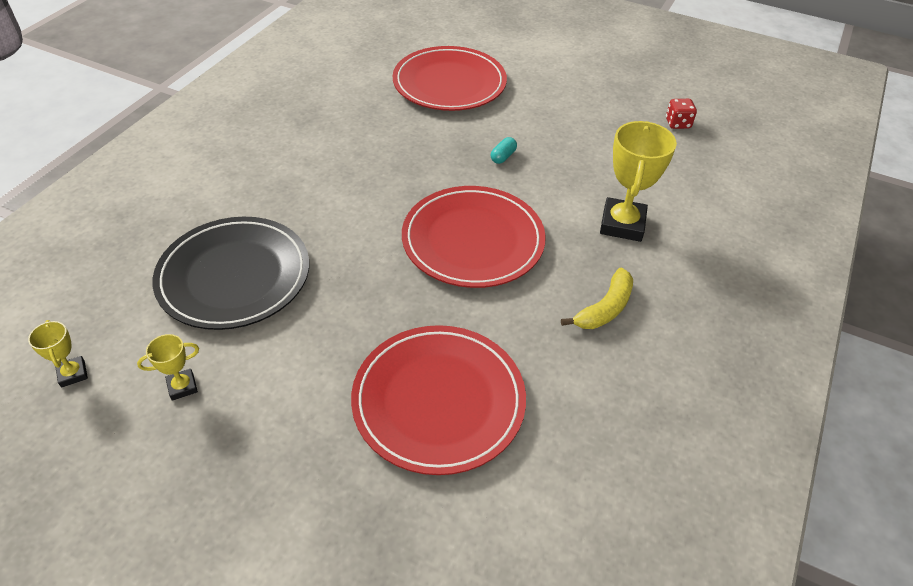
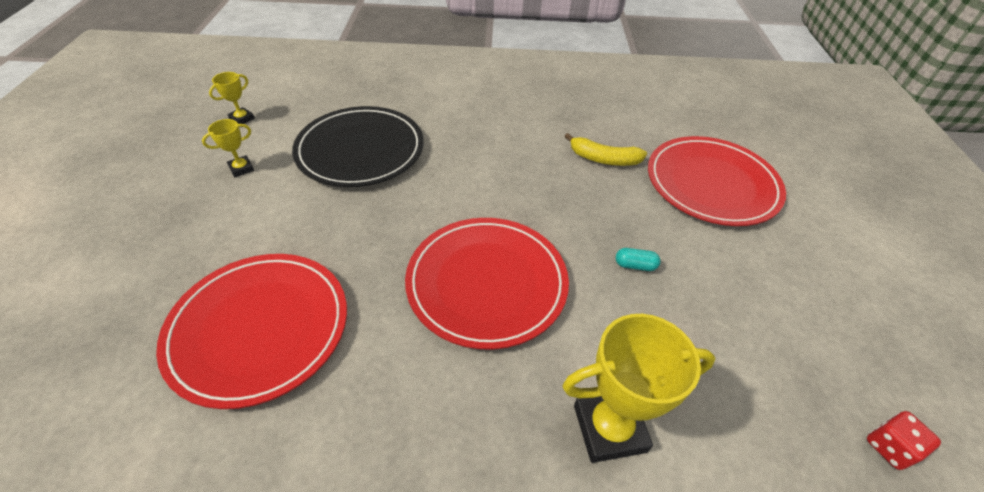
camera: 65 degrees right, 0 degrees up
(182, 386) = (241, 168): yellow trophy -> yellow trophy turned 75 degrees counterclockwise
(604, 308) = (445, 450): yellow banana -> yellow banana (604, 159)

